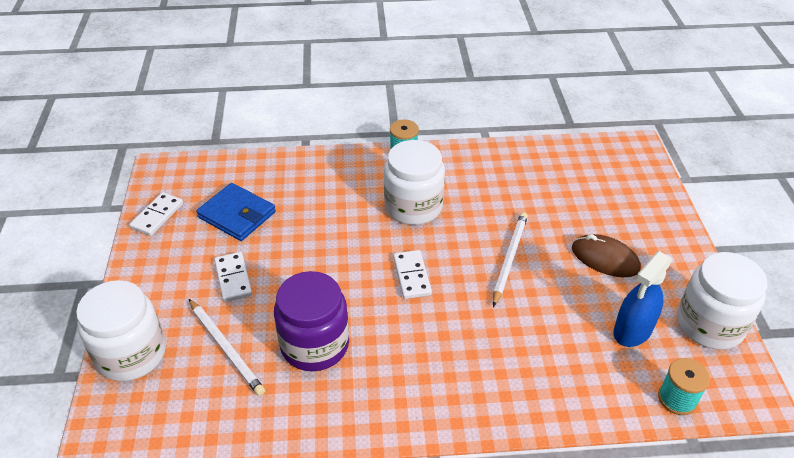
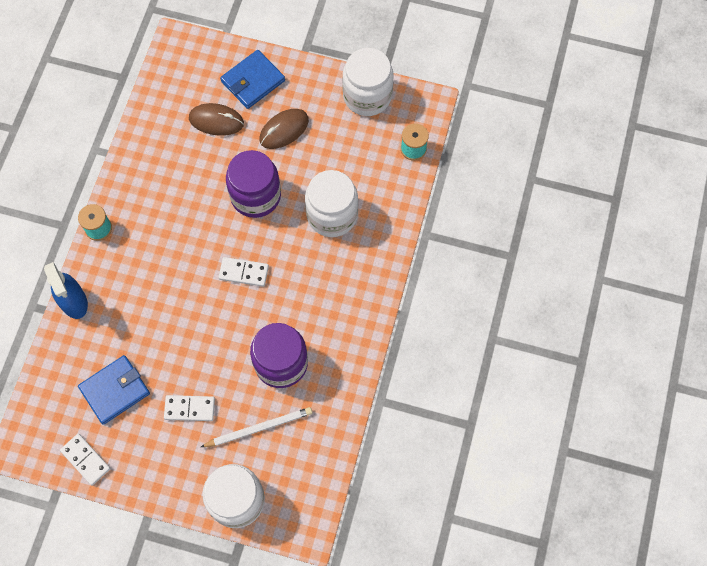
camera: 70 degrees left, 25 degrees up
(413, 207) = (169, 244): white jar -> white jar (332, 215)
(509, 258) = (255, 196): white pencil -> purple jar
(574, 201) = (216, 121): none -> brown mouse
(632, 330) = (353, 146): blue spray bottle -> blue spray bottle (74, 301)
(642, 215) = (253, 81): none -> blue wallet

